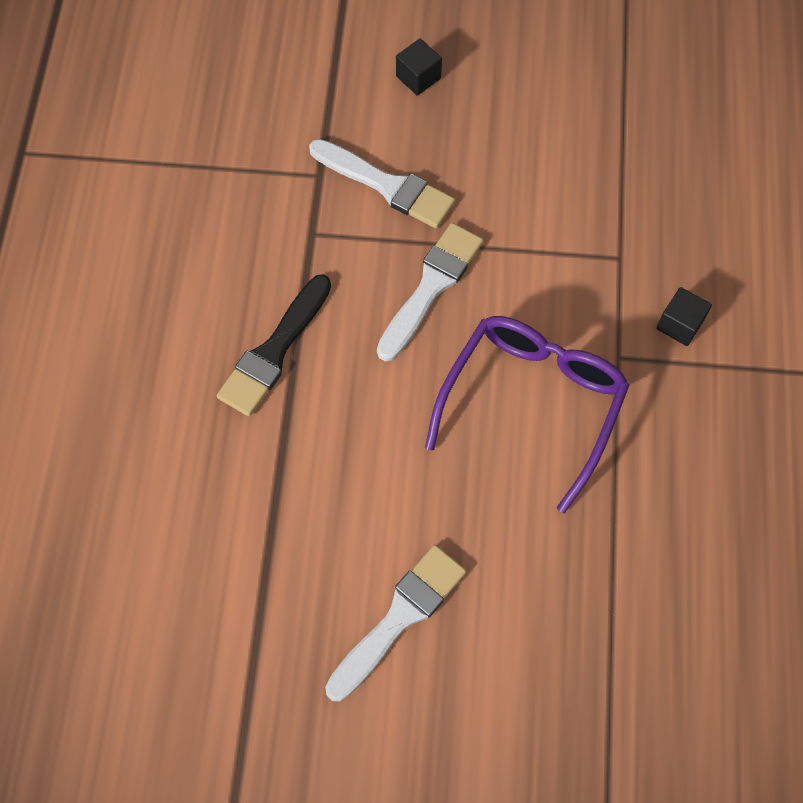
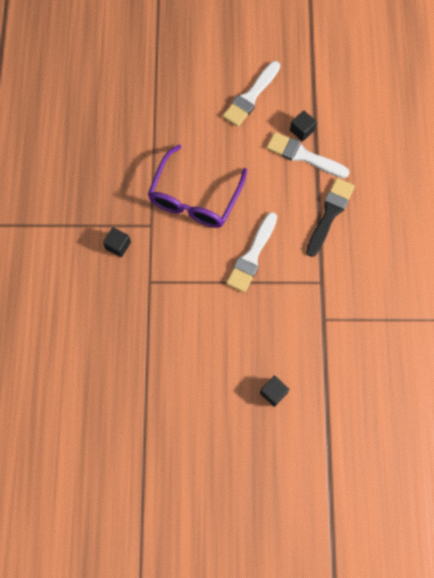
camera: 175 degrees right, 5 degrees up
(300, 528) = (302, 130): none -> black cube
(387, 185) = (283, 315): white brush -> white brush (303, 156)

